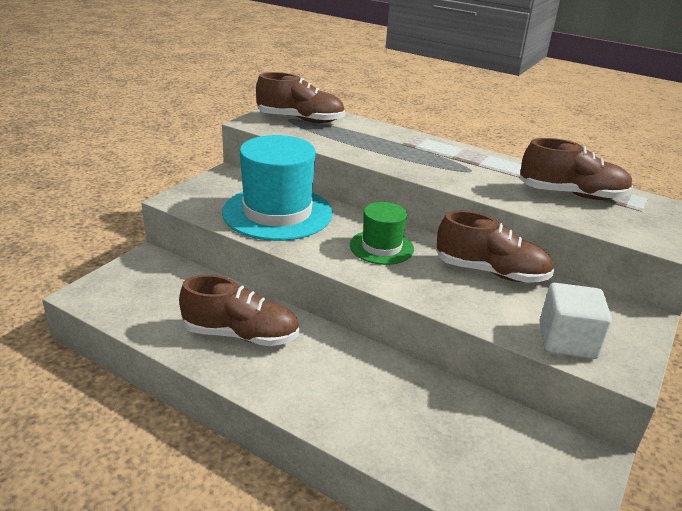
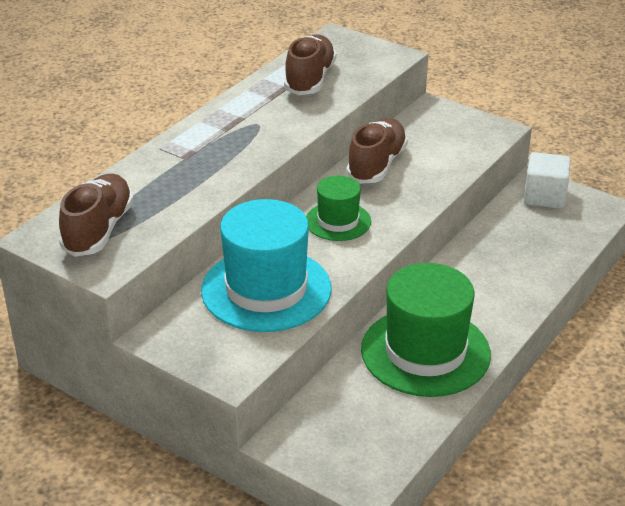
camera: 85 degrees left, 5 degrees up
(241, 335) = (425, 352): brown shoe -> green hat
(567, 341) = (469, 145): white cube -> white cube (544, 197)

